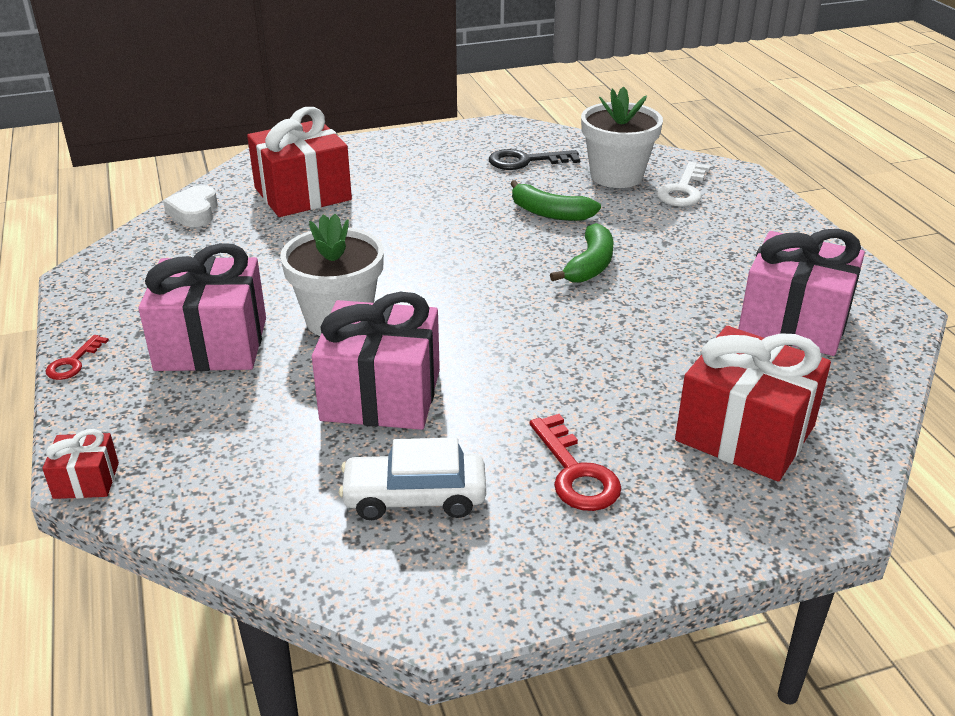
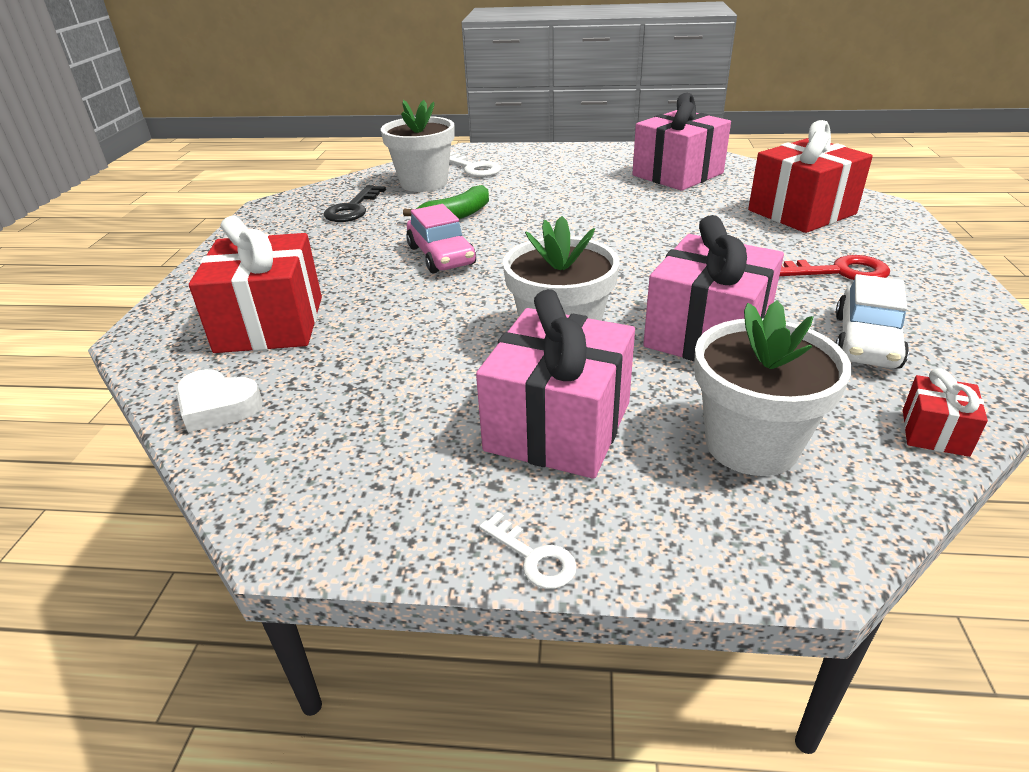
camera: 65 degrees left, 0 degrees up
(73, 362) = (533, 557): red key -> white key
(86, 481) = (820, 560): red gift -> red gift (935, 432)
(213, 438) = (751, 444): none -> white flower pot
(457, 228) = (441, 256): none -> pink car
(590, 265) = (554, 216): green banana -> none

